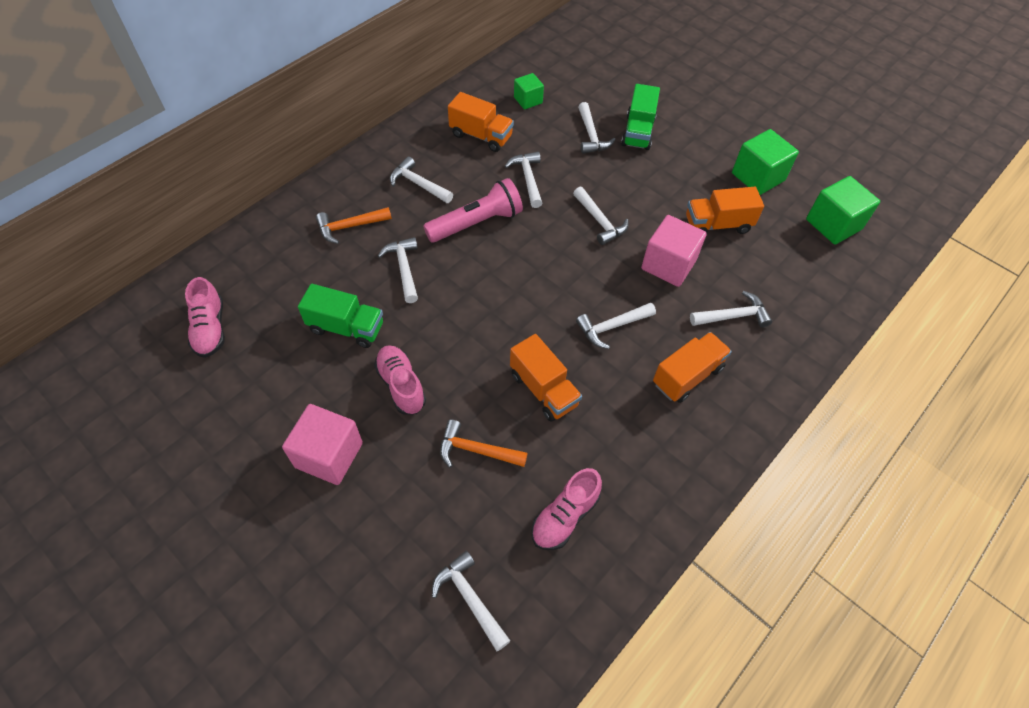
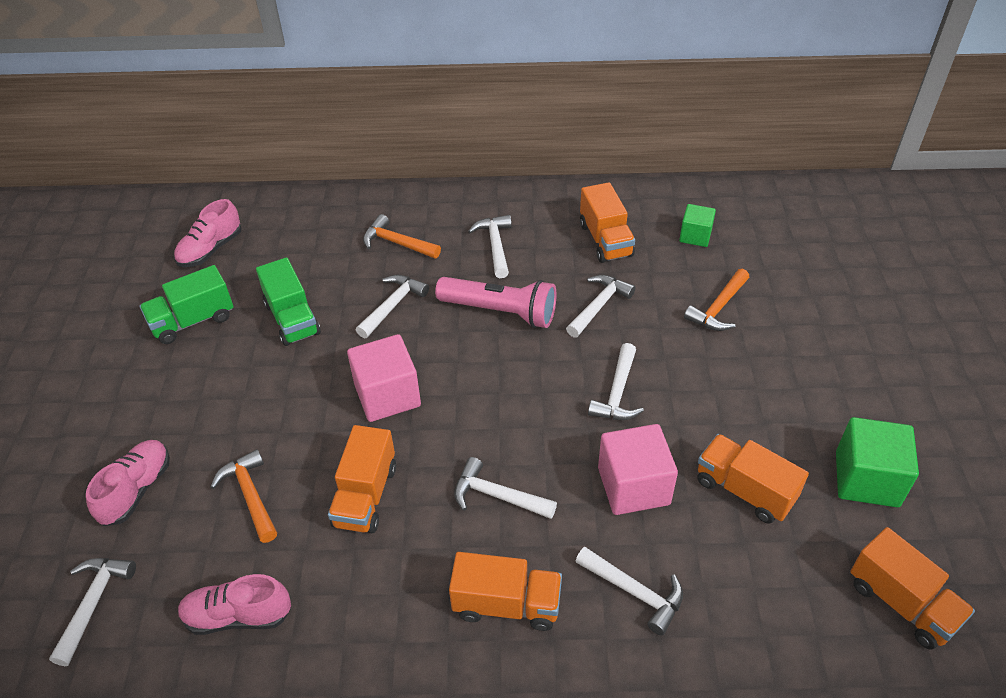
camera: 50 degrees right, 10 degrees down
(329, 455) = (158, 403): pink cube -> pink cube (387, 395)
(401, 385) = (269, 395): pink shoe -> pink shoe (137, 490)
(591, 135) = (718, 308): white hammer -> orange hammer
(638, 132) = (777, 337): green truck -> green truck (193, 321)
(833, 224) = (901, 603): green cube -> orange truck

